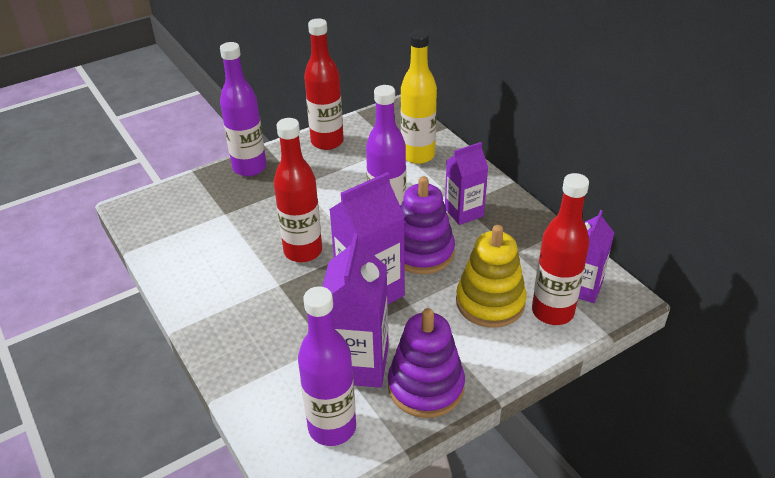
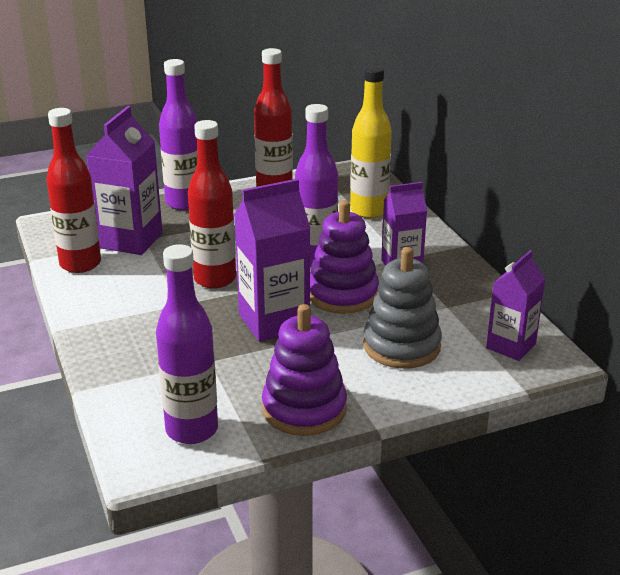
camera: 10 degrees right, 10 degrees down
(358, 364) = (239, 380): purple carton -> purple carton (130, 240)
(490, 302) = (401, 346): yellow stacking toy -> grey stacking toy
(552, 312) = (469, 363): red bottle -> red bottle (80, 264)

